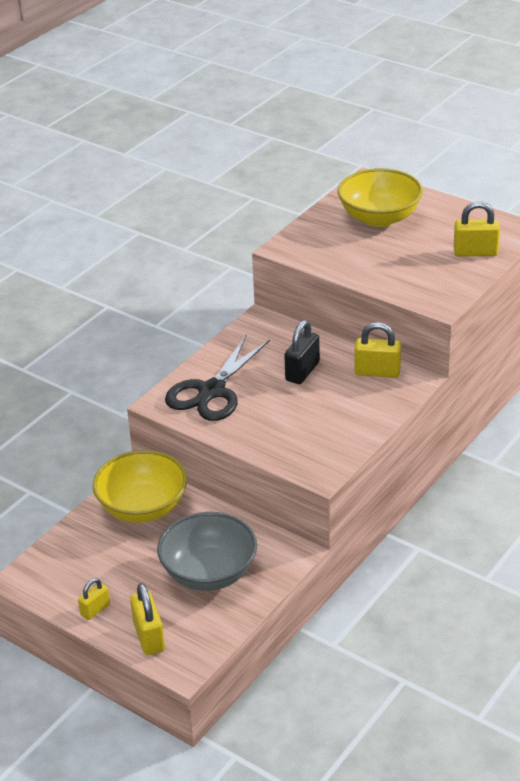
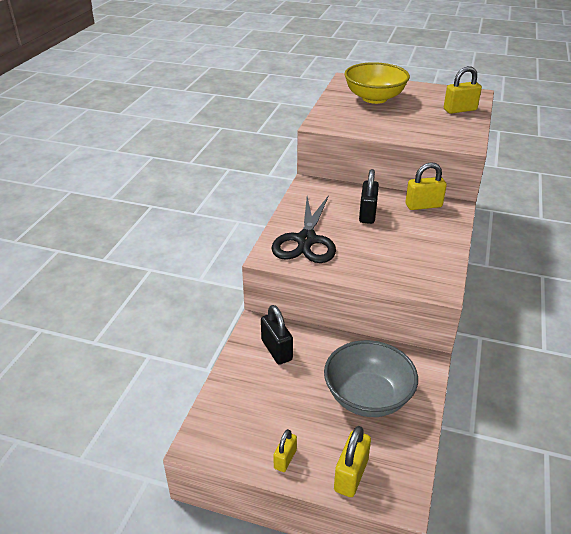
camera: 20 degrees left, 0 degrees up
(143, 508) = (276, 350): yellow bowl -> black padlock
(149, 637) = (351, 475): yellow padlock -> yellow padlock turned 60 degrees clockwise

